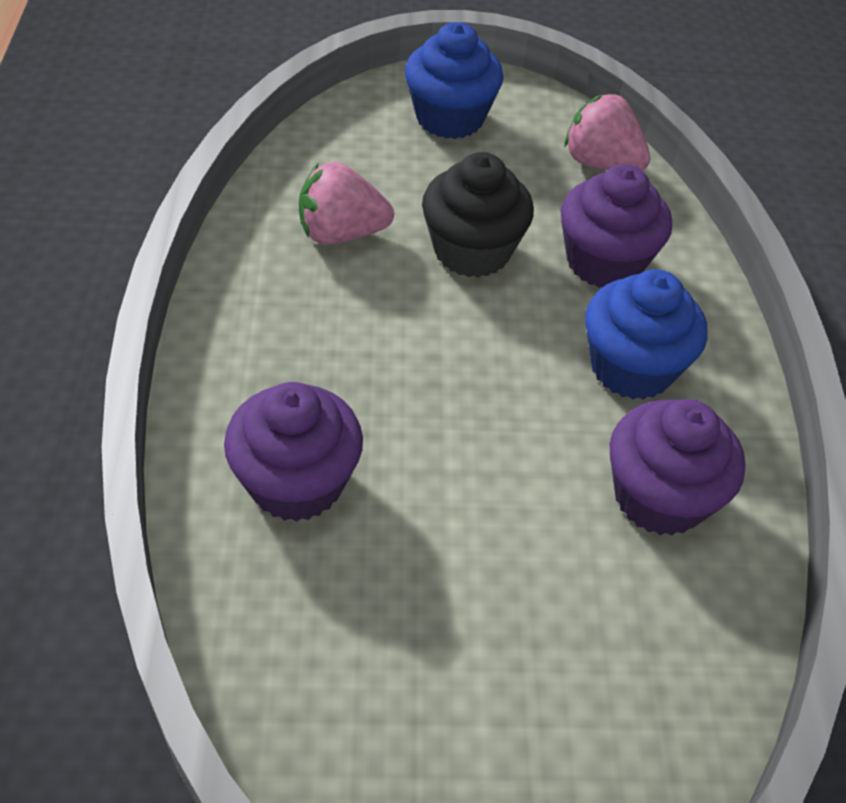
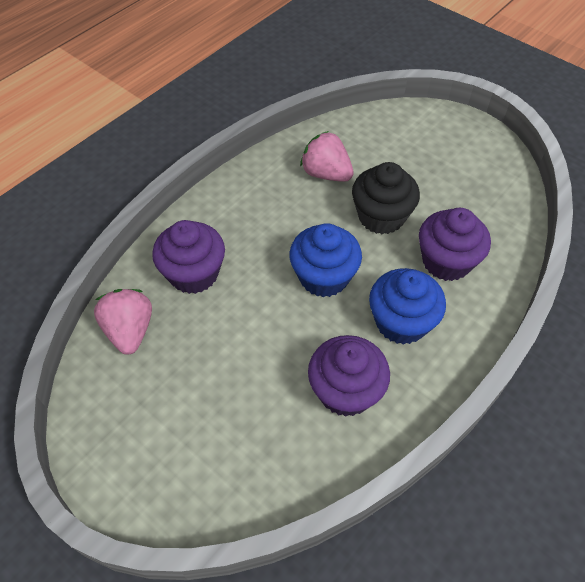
camera: 45 degrees right, 5 degrees up
(449, 118) = (443, 142): blue cupcake -> blue cupcake (324, 277)
(601, 163) = (504, 209): pink strawberry -> pink strawberry (130, 330)

